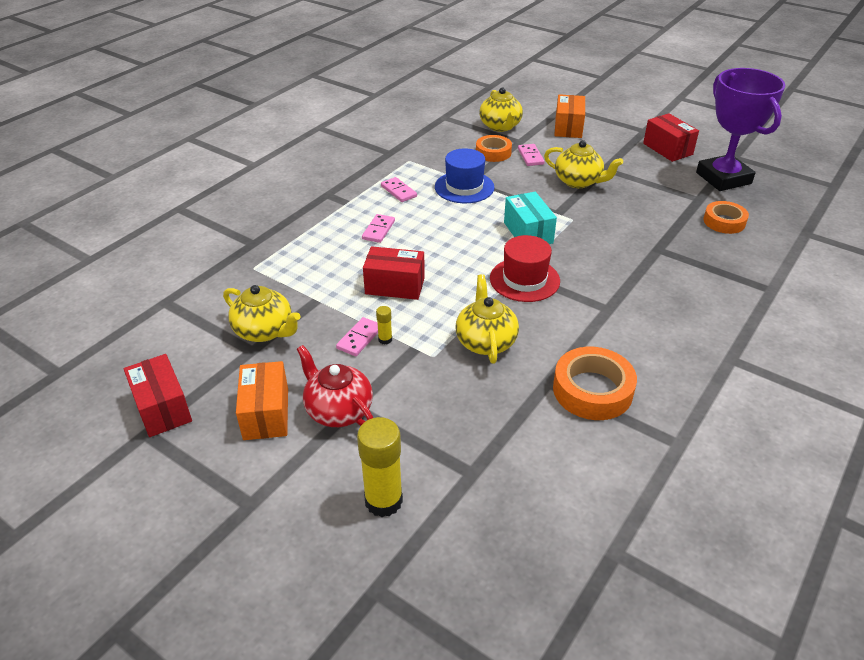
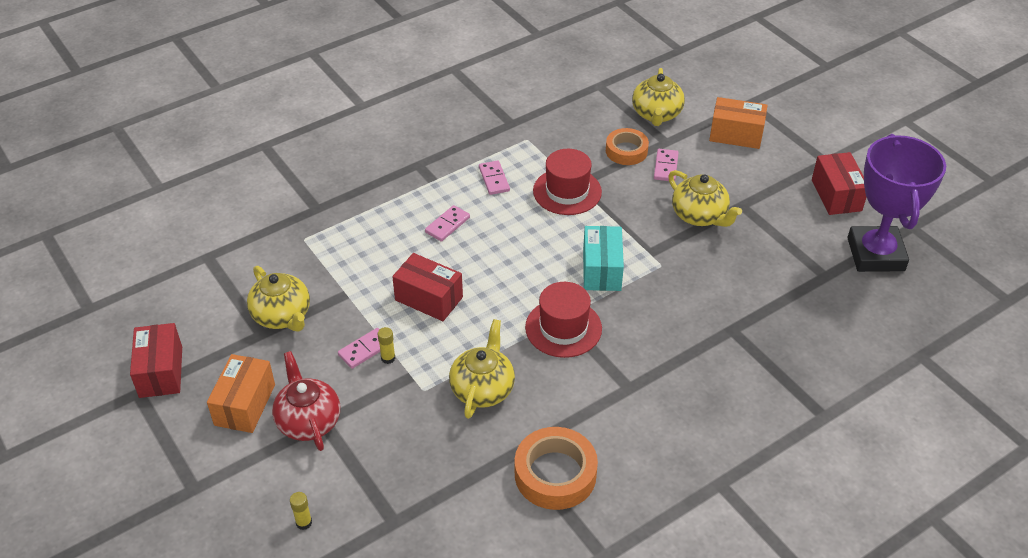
camera: 20 degrees right, 5 degrees up
(383, 501) = (304, 523): yellow glue stick -> yellow glue stick, size x0.45
(464, 187) = (567, 191): blue hat -> red hat
(568, 127) = (736, 135): orange box -> orange box turned 75 degrees clockwise
(724, 222) = (833, 314): orange tape -> none

